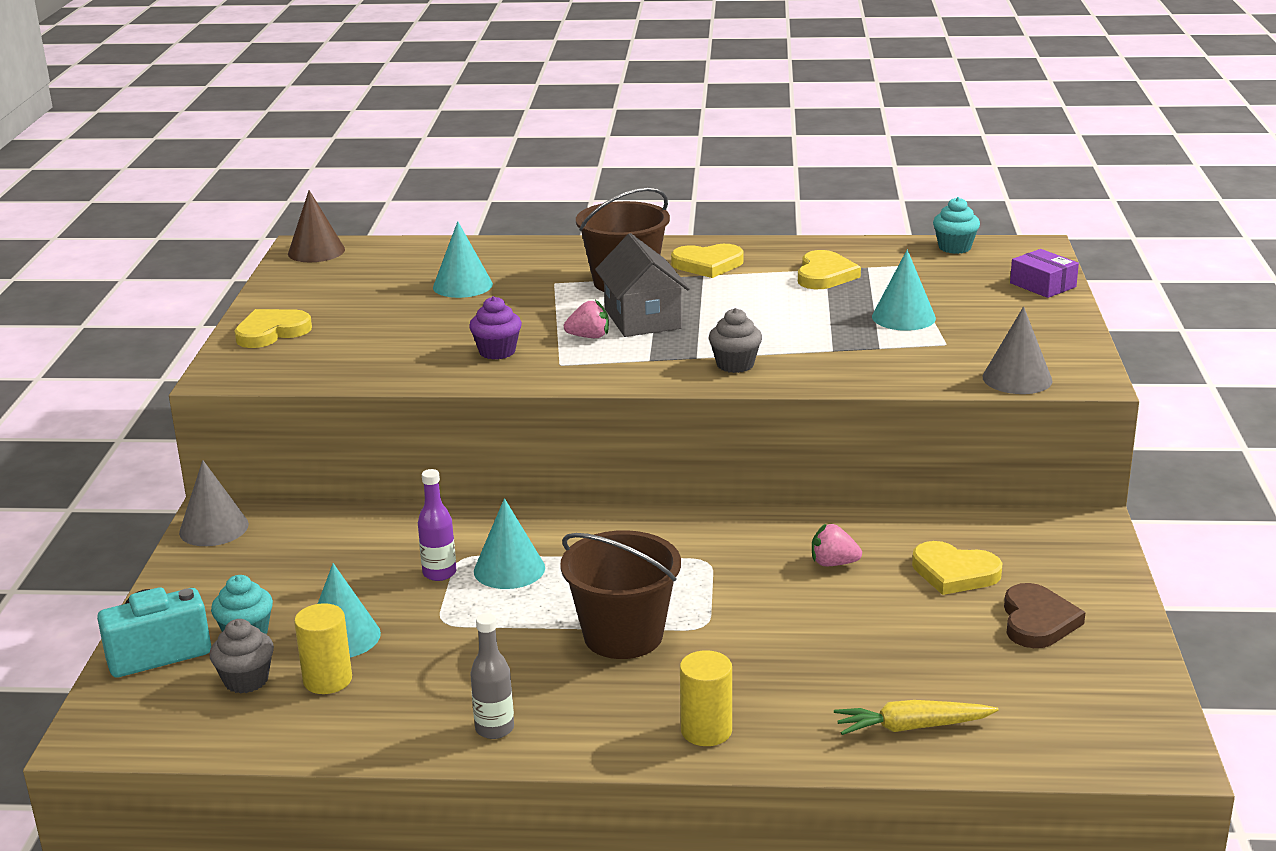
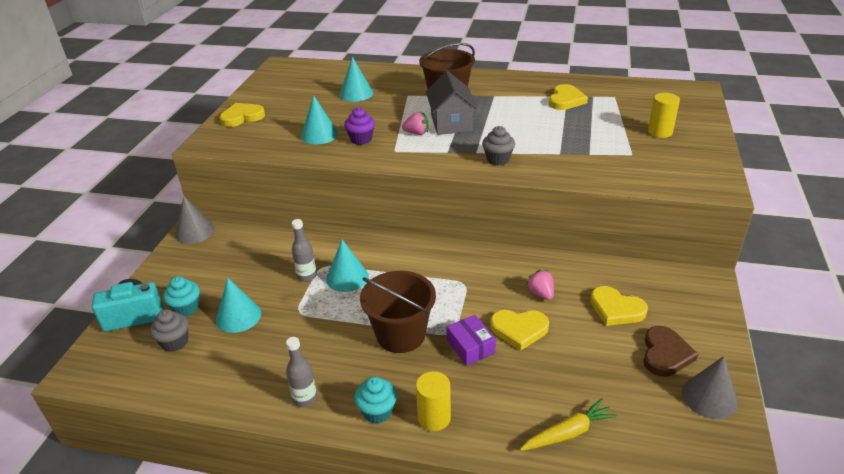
camera: 10 degrees right, 10 degrees up
(316, 251) = (285, 67): brown cone -> none
(327, 680) = (220, 348): yellow cylinder -> yellow cylinder (660, 132)
(439, 573) = (307, 276): purple bottle -> grey bottle
(708, 264) = (498, 88): yellow heart -> yellow heart (519, 330)
(833, 563) = (541, 294): pink strawberry -> pink strawberry turned 45 degrees clockwise
(903, 317) = (608, 133): turquoise cone -> turquoise cone (319, 135)
(912, 727) = (568, 433): yellow carrot -> yellow carrot turned 150 degrees clockwise
(954, 247) = (648, 86): turquoise cupcake -> turquoise cupcake (377, 411)
(1017, 378) = (674, 184): grey cone -> grey cone (709, 397)
(1043, 285) = (700, 116): purple box -> purple box (470, 347)

